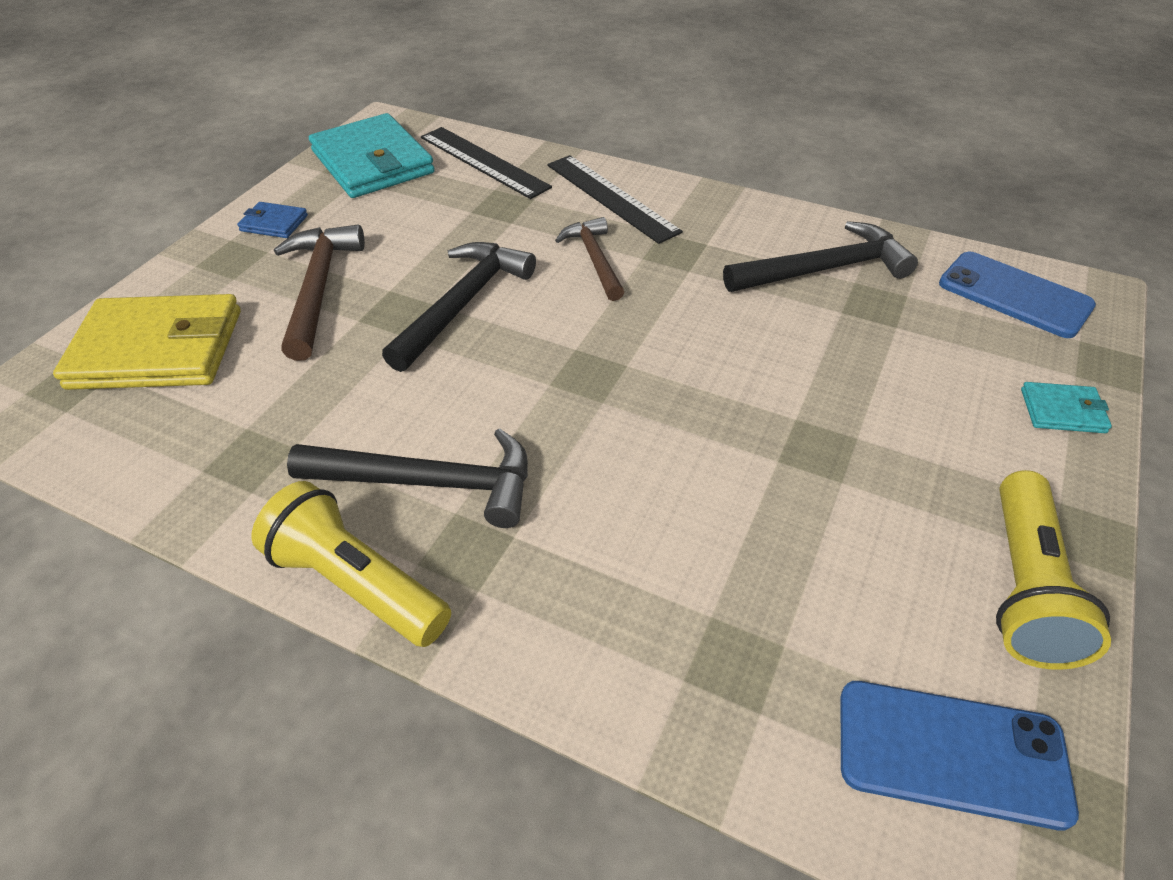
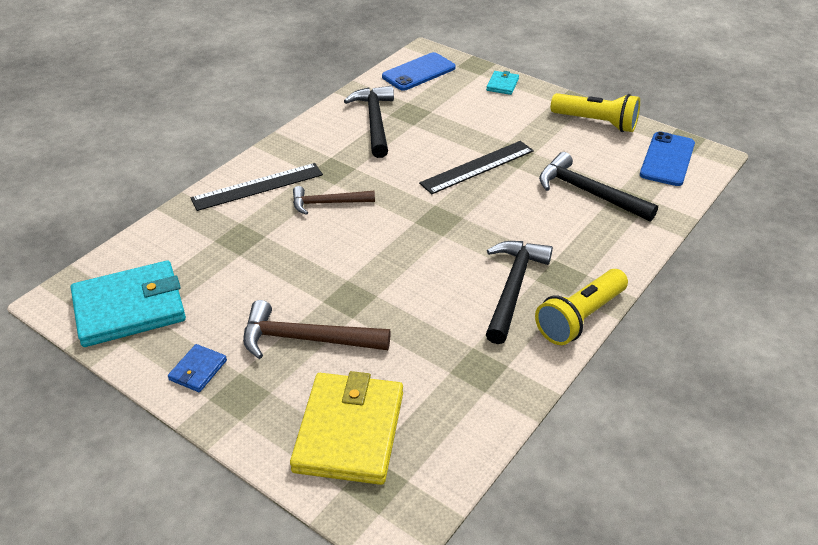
camera: 80 degrees left, 5 degrees down
(463, 304) = (353, 265): black hammer -> black hammer (588, 192)
(483, 162) = (170, 243): black ruler -> black ruler (477, 167)

